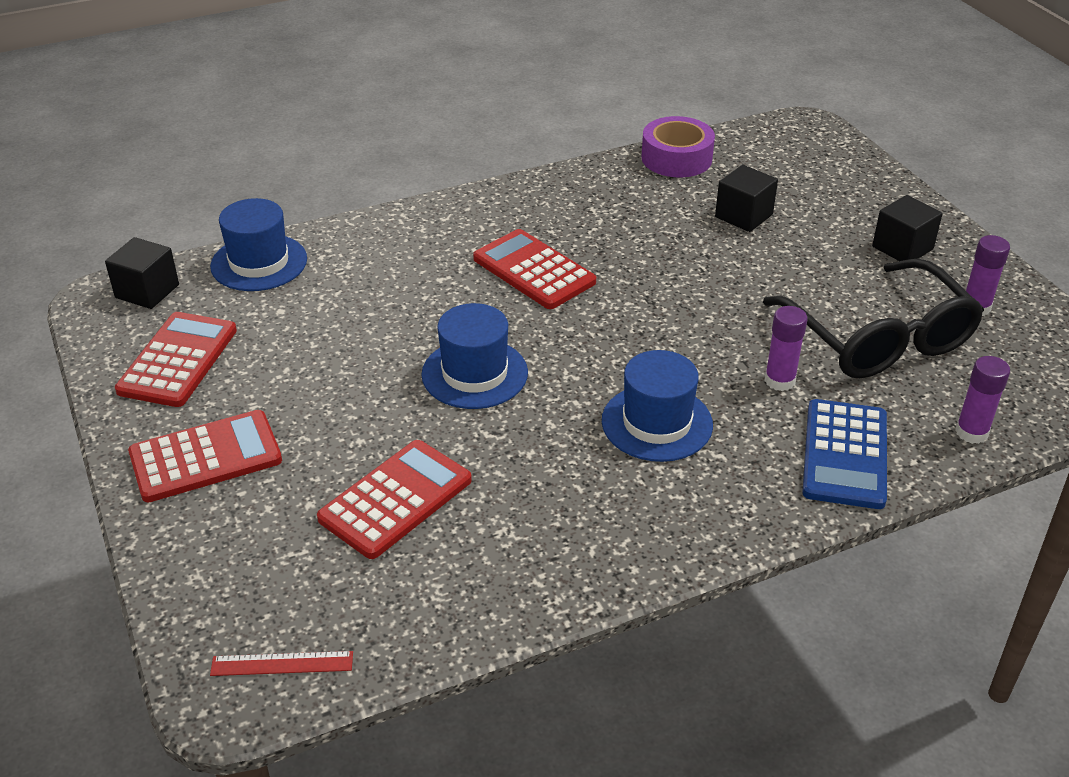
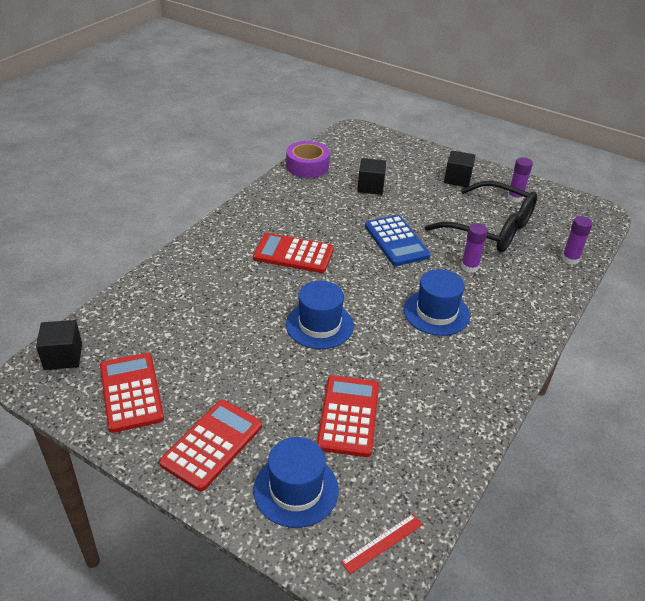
camera: 35 degrees left, 0 degrees up
(259, 263) = (123, 309): blue hat -> blue hat (296, 490)
(845, 454) = (532, 292): blue calculator -> blue calculator (396, 241)

